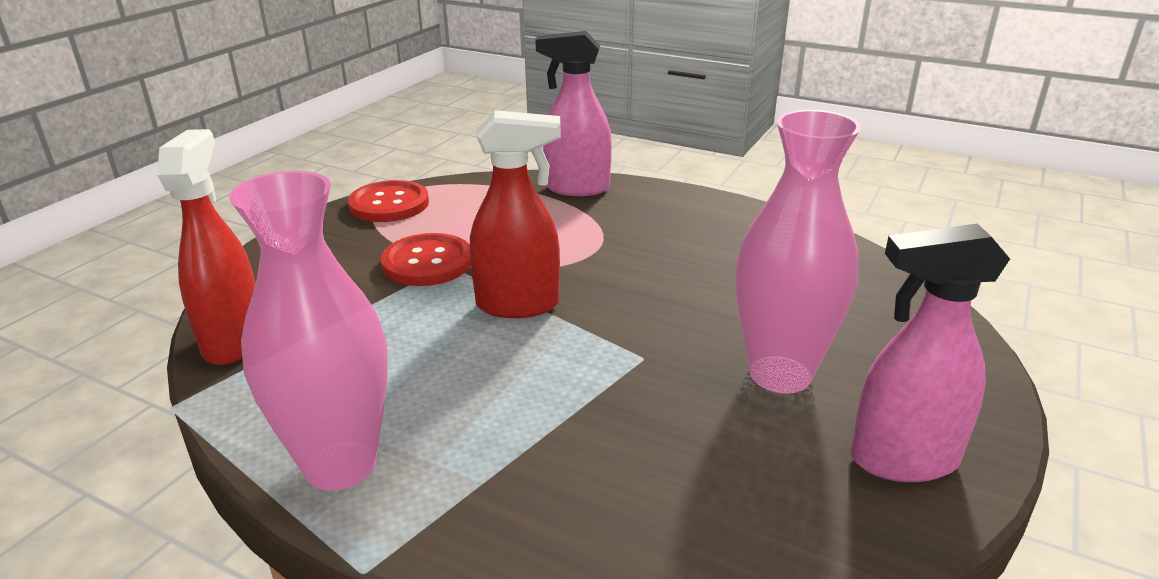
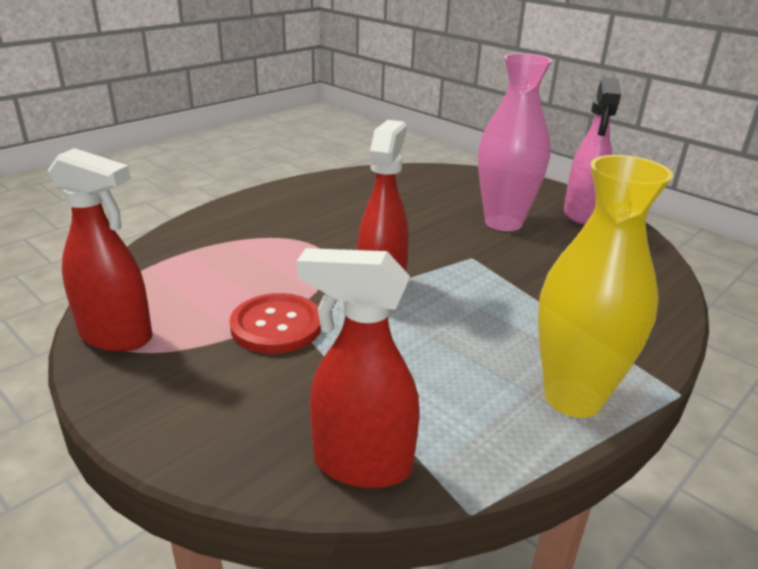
camera: 75 degrees left, 0 degrees up
(340, 465) = (573, 398): pink vase -> yellow vase
(389, 204) = (117, 336): red button -> red spray bottle
(576, 188) = (195, 233): pink spray bottle -> none

